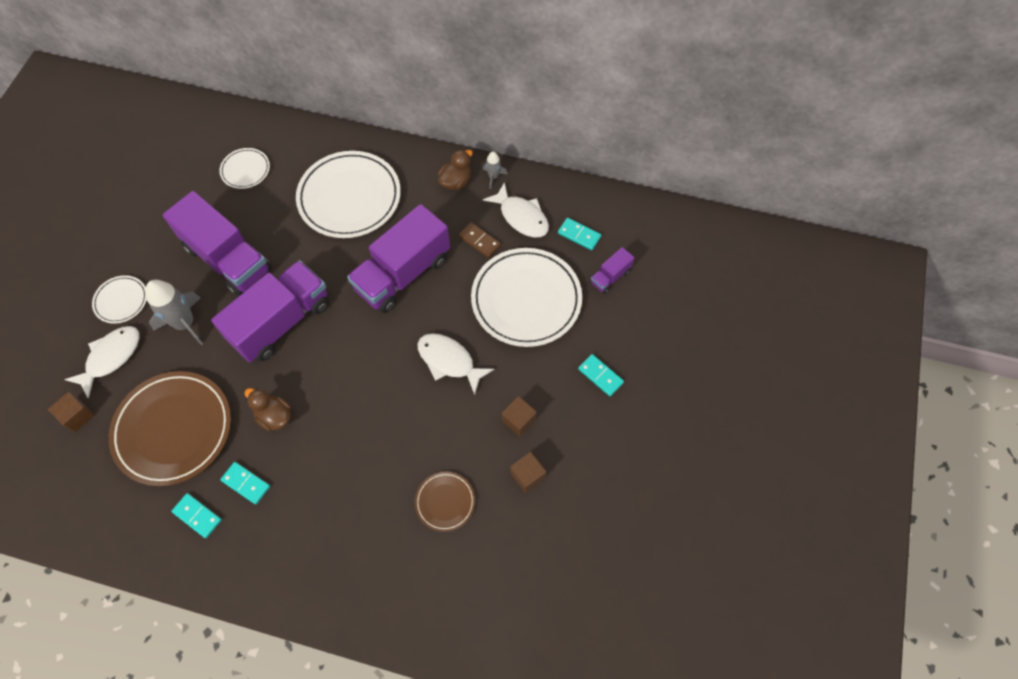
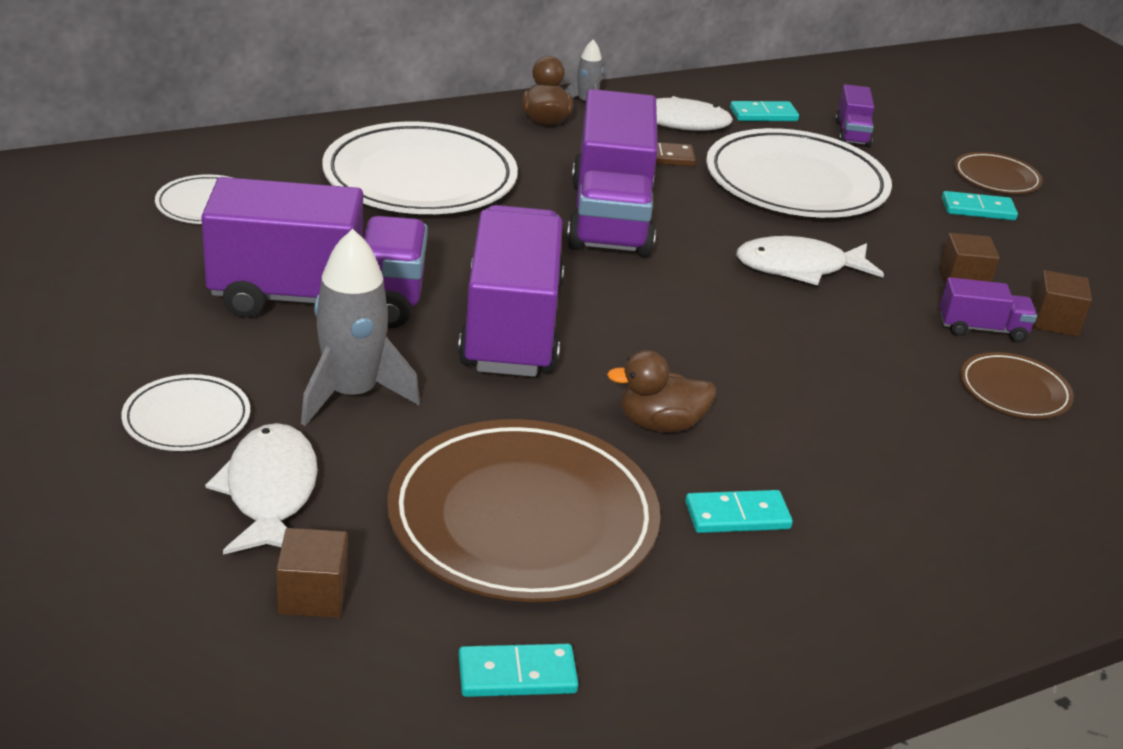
camera: 45 degrees left, 30 degrees down
(197, 516) = (724, 594): turquoise domino -> turquoise domino (517, 674)
(483, 456) = (981, 329): none -> purple truck
(647, 358) = (996, 178): none -> brown plate

